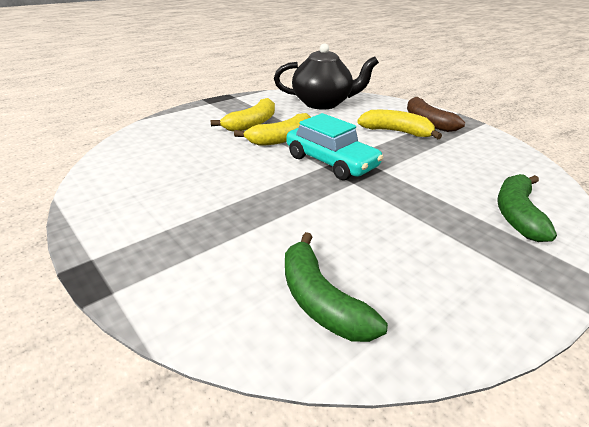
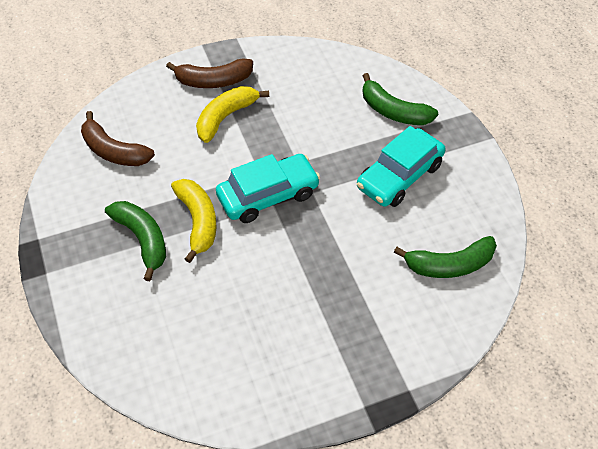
camera: 70 degrees left, 20 degrees up
(252, 123) = (142, 239): yellow banana -> green banana
(323, 103) = (114, 151): black teapot -> brown banana
(427, 234) = (399, 176): none -> turquoise car

